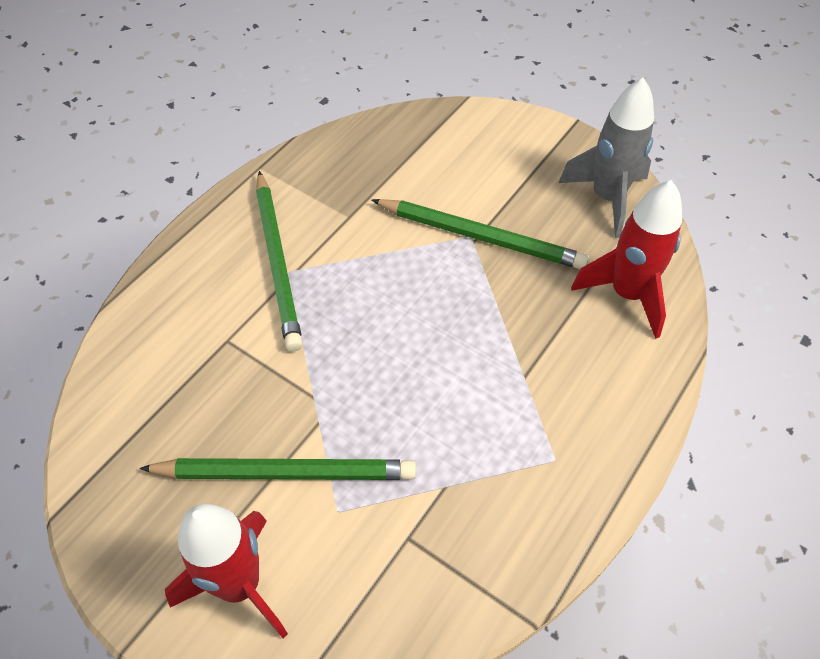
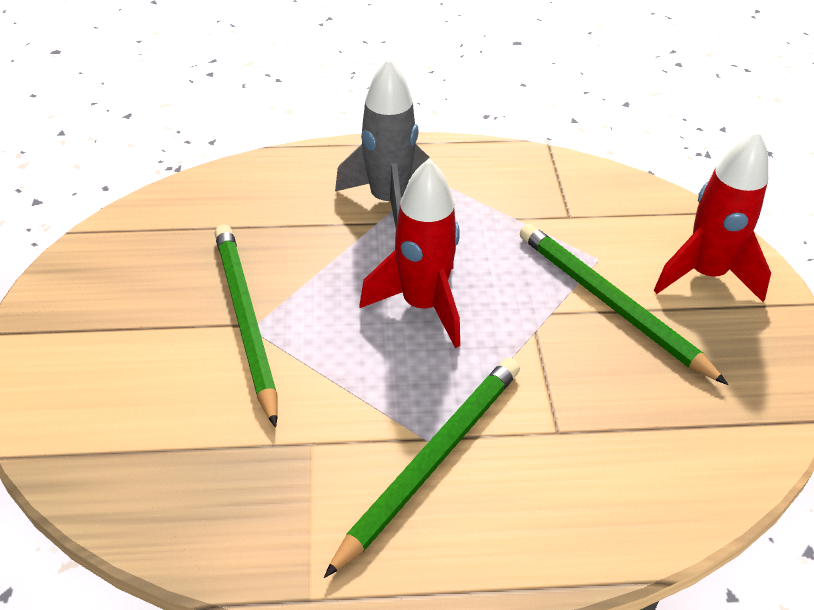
camera: 130 degrees left, 10 degrees down
(607, 198) = (113, 259): grey rocket -> grey rocket (388, 201)
(627, 294) = (233, 202): red rocket -> red rocket (422, 305)

